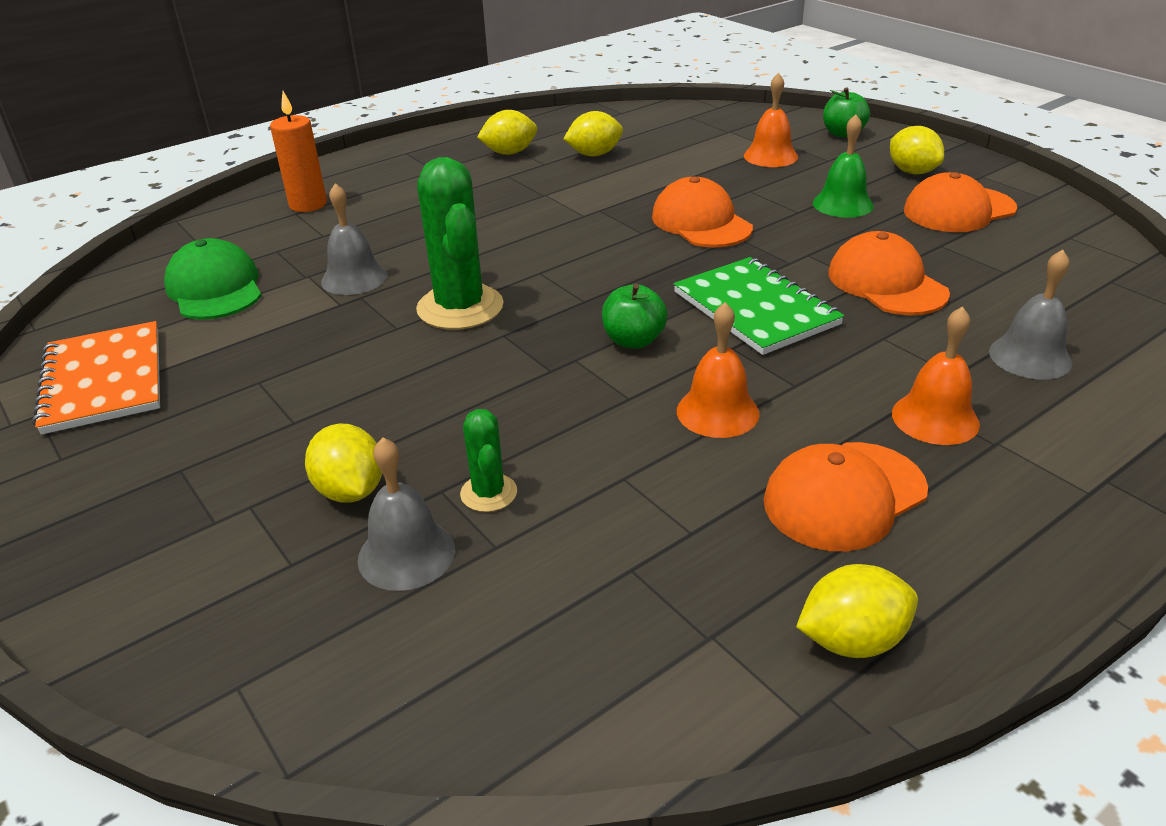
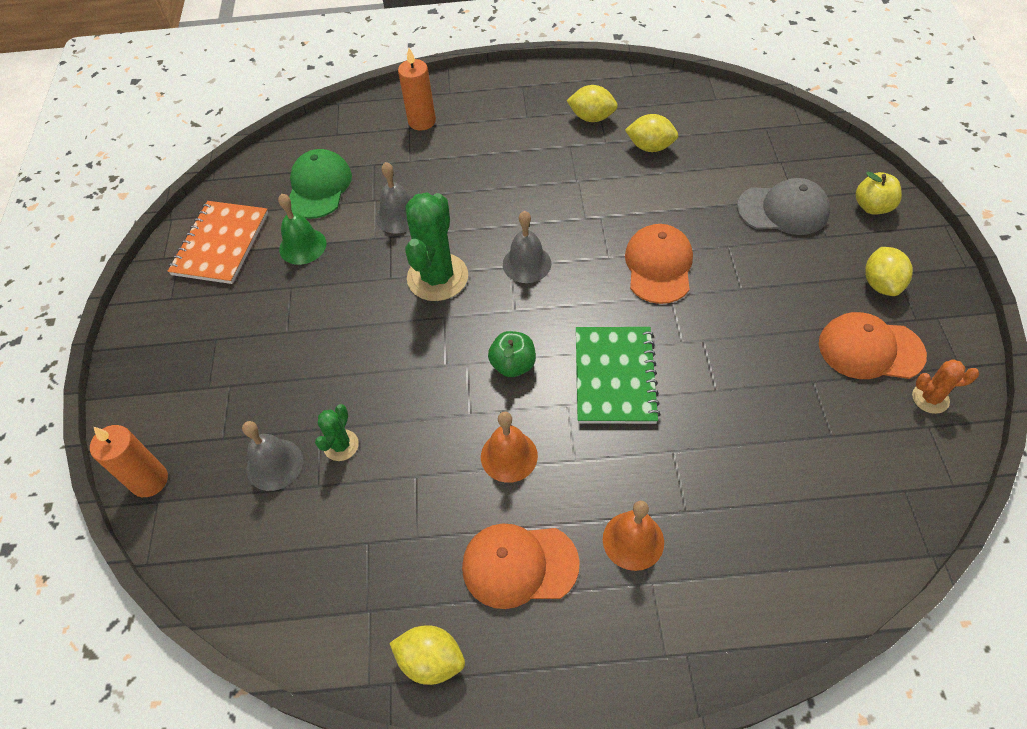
camera: 35 degrees right, 20 degrees up
(200, 668) = (149, 480): none -> orange candle
(350, 491) = (279, 402): yellow lemon -> none
(770, 156) = (783, 210): orange bell -> grey cap
(842, 204) = (783, 296): green bell -> green bell (302, 246)
(843, 133) = (872, 207): green apple -> yellow apple
(886, 283) = (729, 400): orange cap -> none
(1030, 357) = (754, 527): grey bell -> grey bell (527, 264)
(1046, 221) = (930, 398): none -> orange cactus

